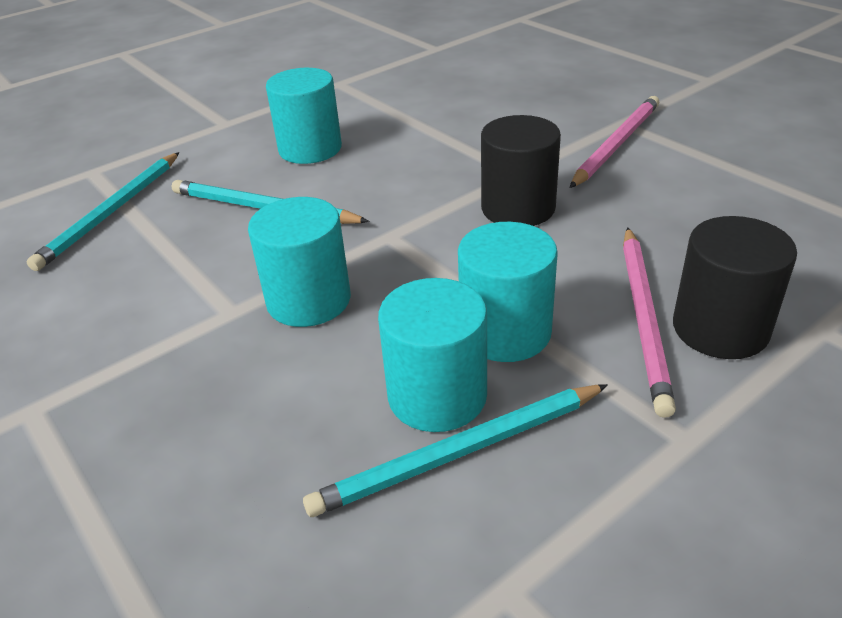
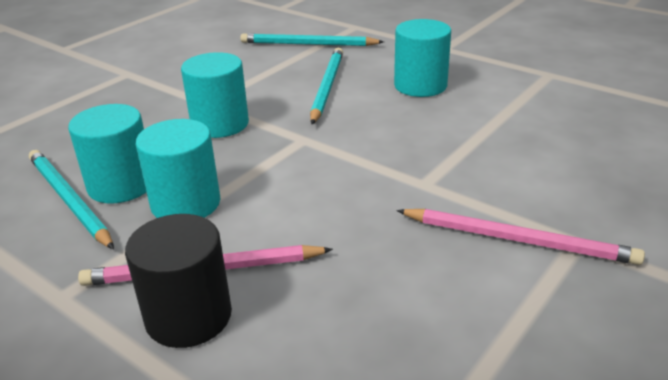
camera: 75 degrees right, 5 degrees down
(518, 208) = (361, 191): black cylinder -> none

